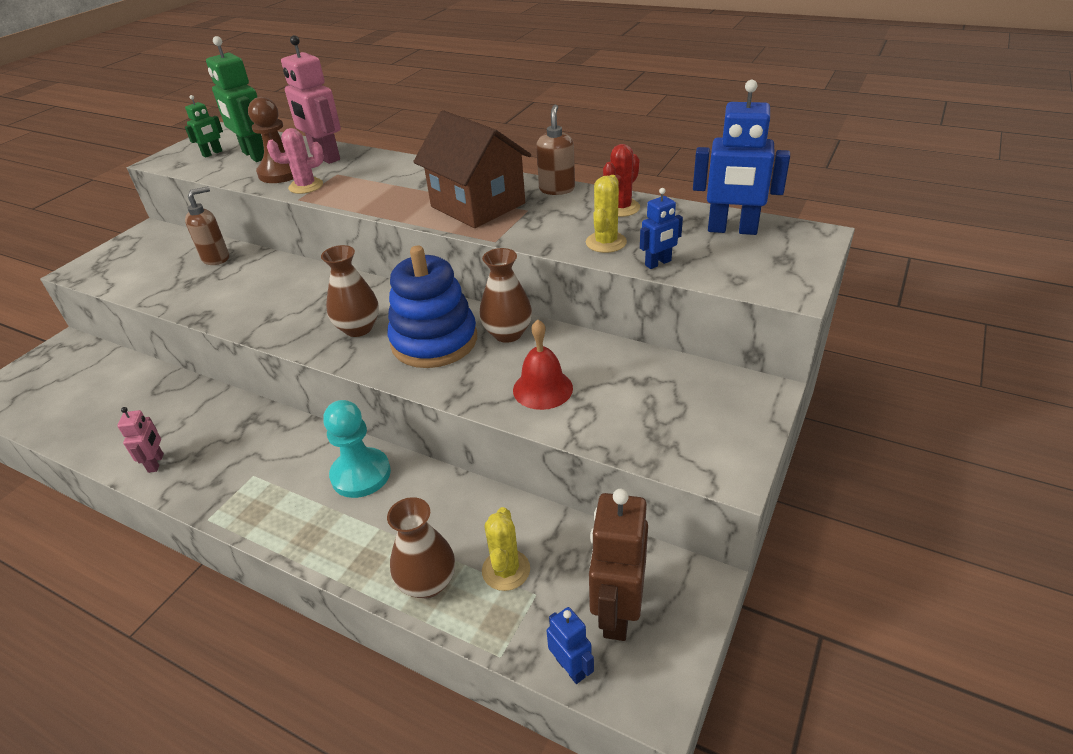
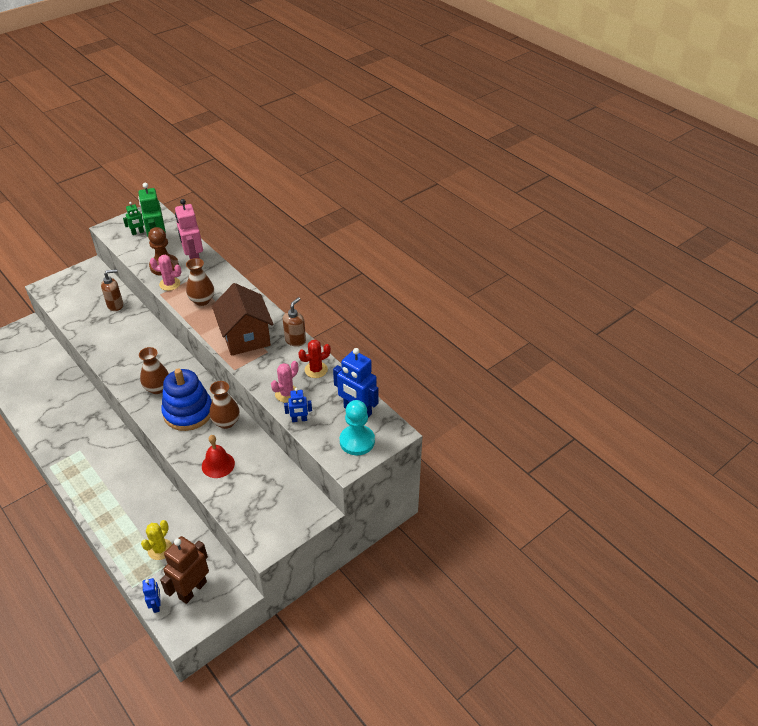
camera: 20 degrees right, 5 degrees up
(156, 463) = (40, 424): pink robot -> none
(361, 474) = (127, 471): turquoise pawn -> turquoise pawn (357, 441)
(427, 583) = (123, 541): brown vase -> brown vase (202, 300)
(606, 242) = (286, 394): yellow cactus -> pink cactus

